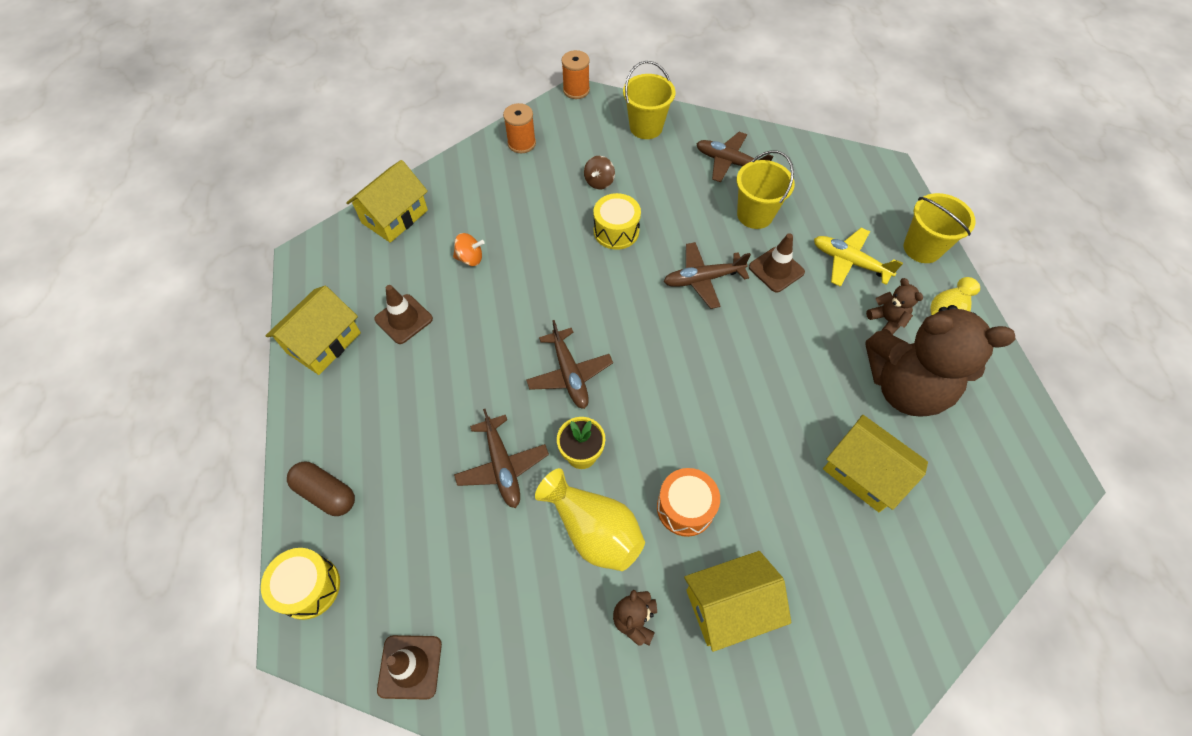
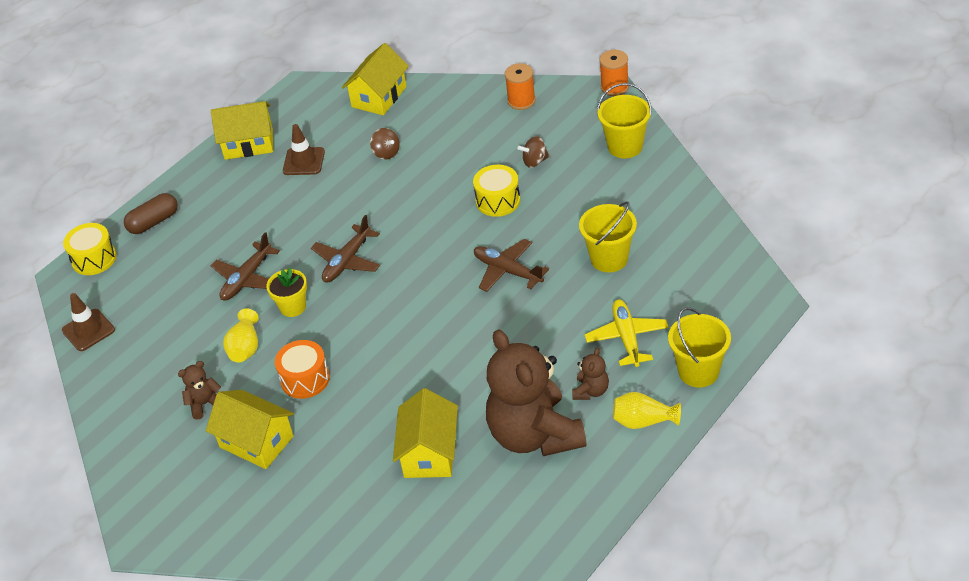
camera: 55 degrees right, 15 degrees down
(326, 493) = (154, 222): brown capsule -> brown capsule turned 60 degrees clockwise
(395, 217) = (379, 97): yellow house -> yellow house turned 60 degrees counterclockwise
(470, 258) = (386, 153): orange spinning top -> brown spinning top
(593, 530) = (245, 347): yellow vase -> yellow vase, size x0.65
(729, 162) = (648, 212): brown plane -> none
(776, 269) = (566, 303): brown traffic cone -> none

